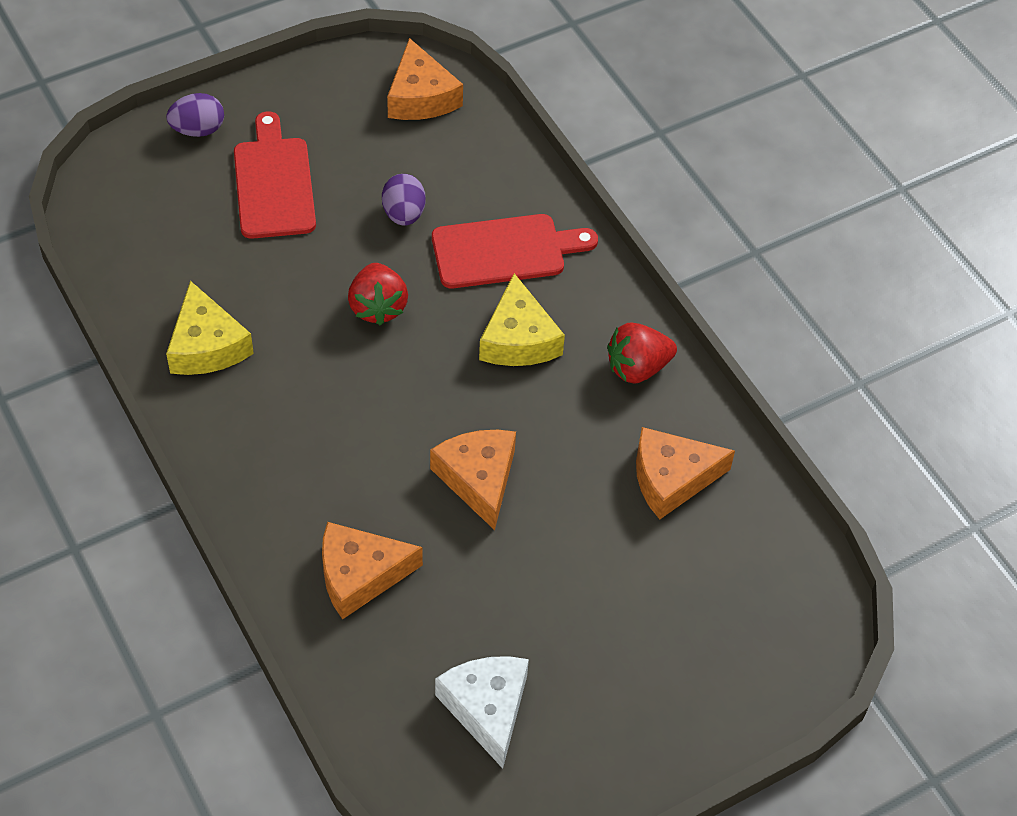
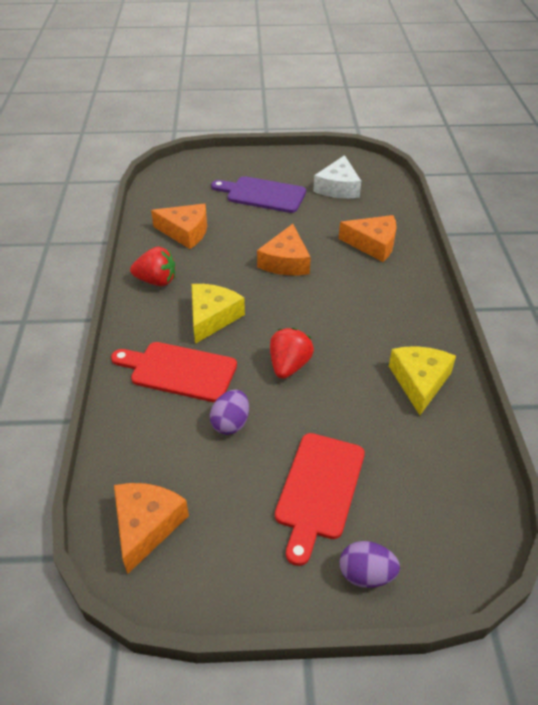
camera: 150 degrees left, 10 degrees down
(611, 627) = (262, 194): none -> purple cutting board

